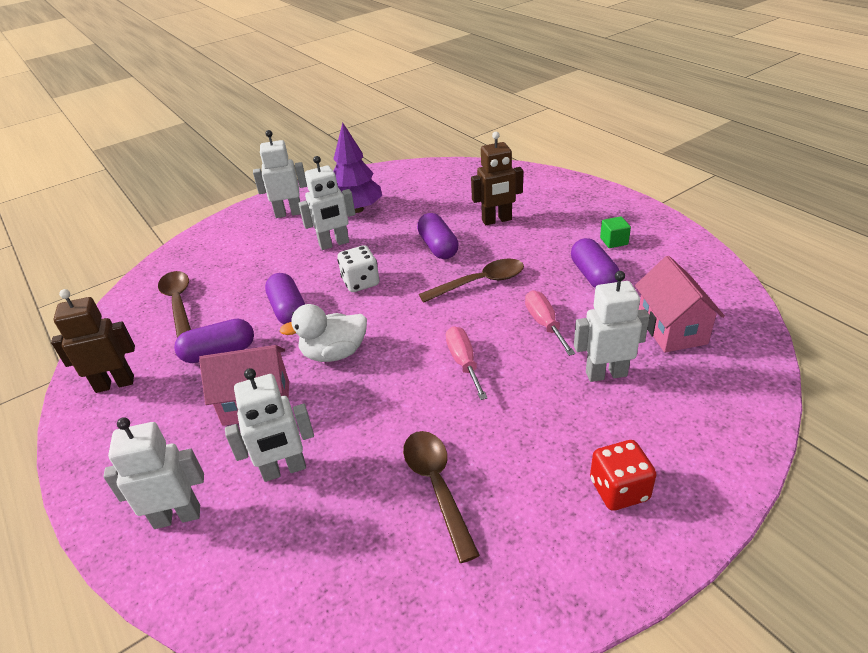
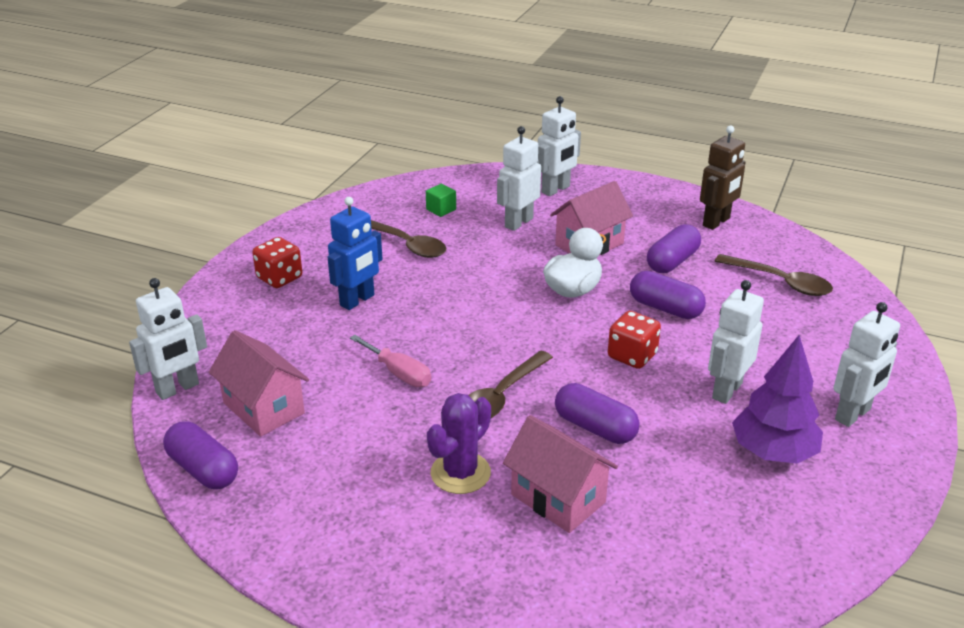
camera: 145 degrees right, 5 degrees down
(361, 282) = (632, 356): white dice -> red dice
(464, 362) = (451, 317): pink screwdriver -> none
(497, 220) = (558, 498): brown robot -> pink house
(541, 417) = (357, 300): none -> blue robot
(544, 246) = (460, 473): none -> purple cactus
(593, 276) = (374, 447): purple capsule -> purple capsule (203, 469)
(606, 374) = (317, 346): white robot -> white robot (178, 389)
(614, 241) = (370, 513): green cube -> green cube (441, 209)

